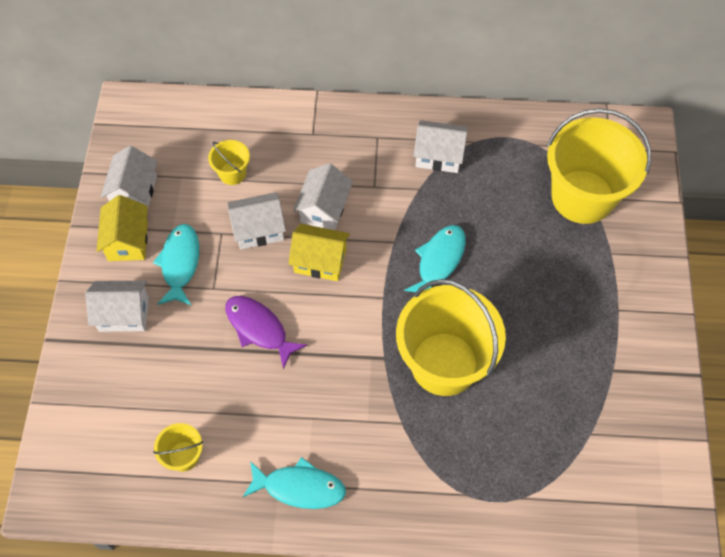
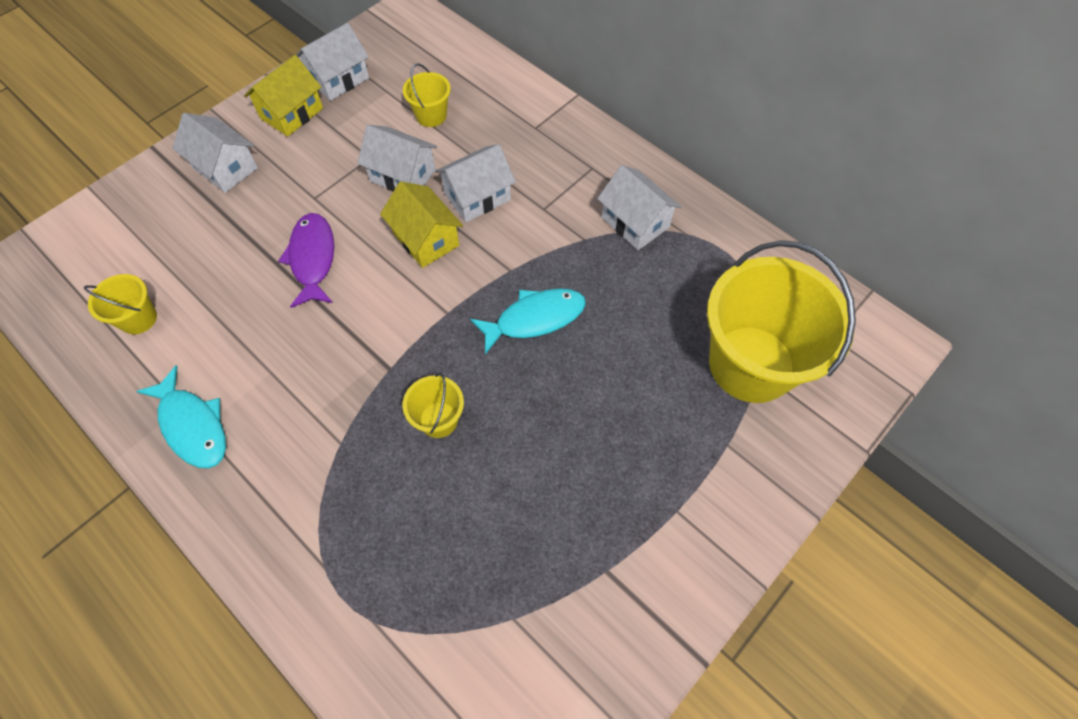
camera: 40 degrees right, 0 degrees up
(180, 263) = (310, 159): turquoise fish -> none
(444, 364) = (438, 419): yellow bucket -> yellow bucket, size x0.44

